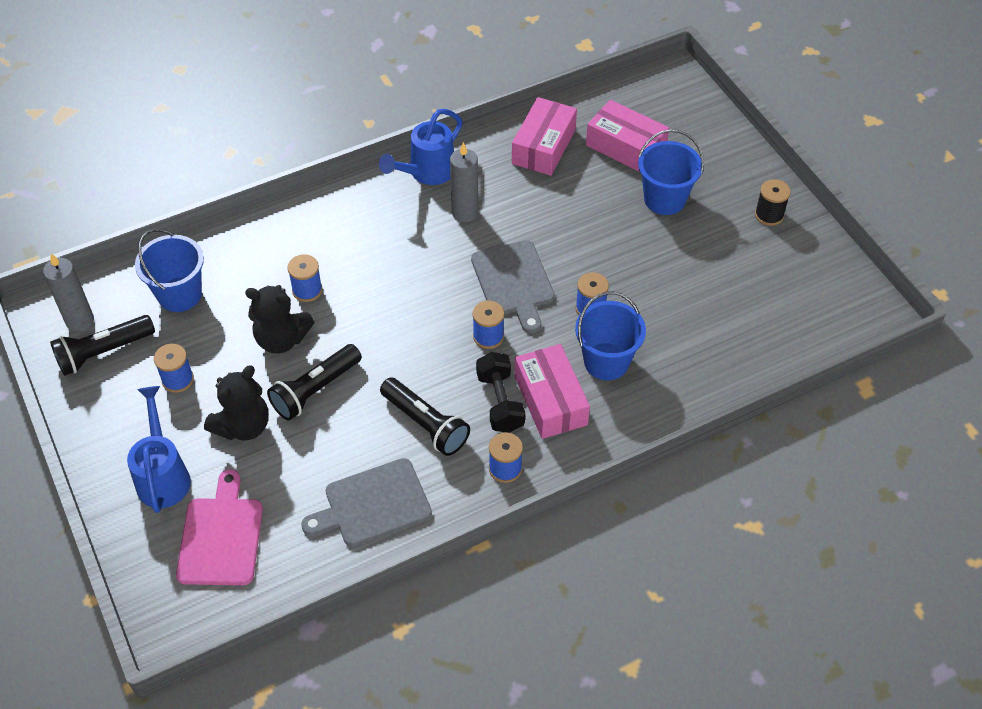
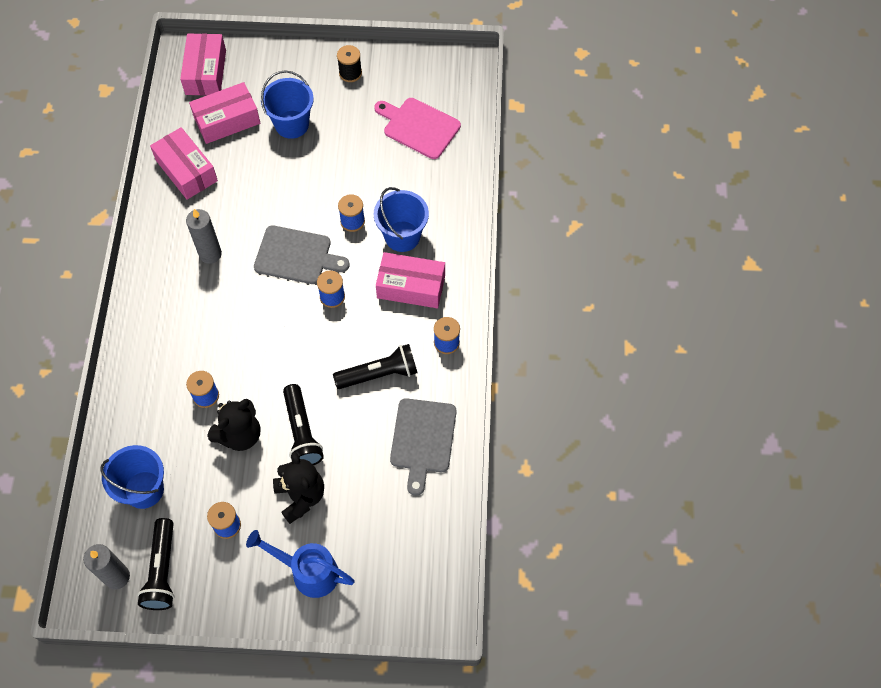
camera: 60 degrees left, 10 degrees up
(221, 536) = (386, 552): pink cutting board -> pink cutting board (419, 127)
(427, 172) = (152, 259): blue watering can -> none
(500, 402) = (392, 318): black dumbbell -> none
(666, 103) = (205, 72): none -> pink box

